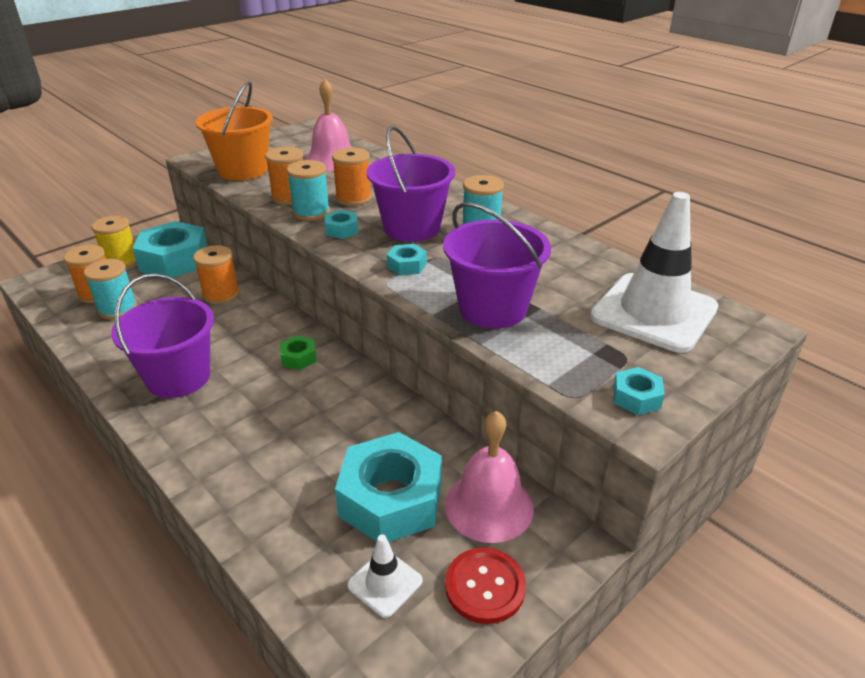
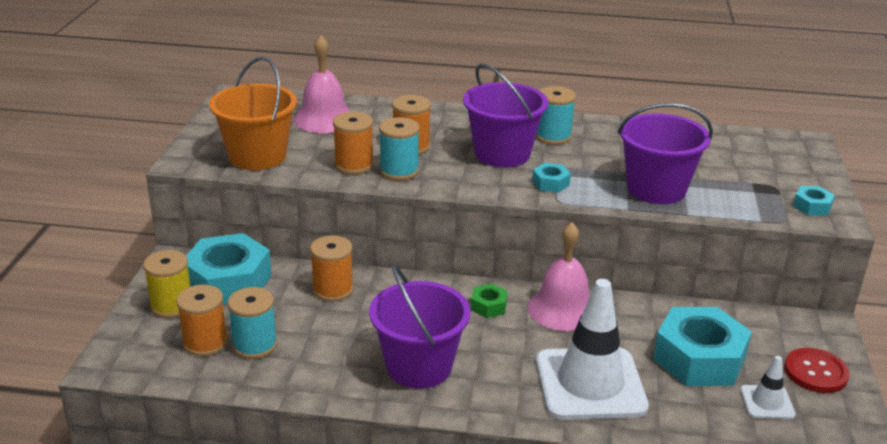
camera: 40 degrees left, 5 degrees down
(342, 230) = (452, 176): turquoise nut -> none
(489, 505) = (755, 331): pink bell -> pink bell (562, 309)
(654, 312) = (745, 153): white traffic cone -> white traffic cone (590, 384)

